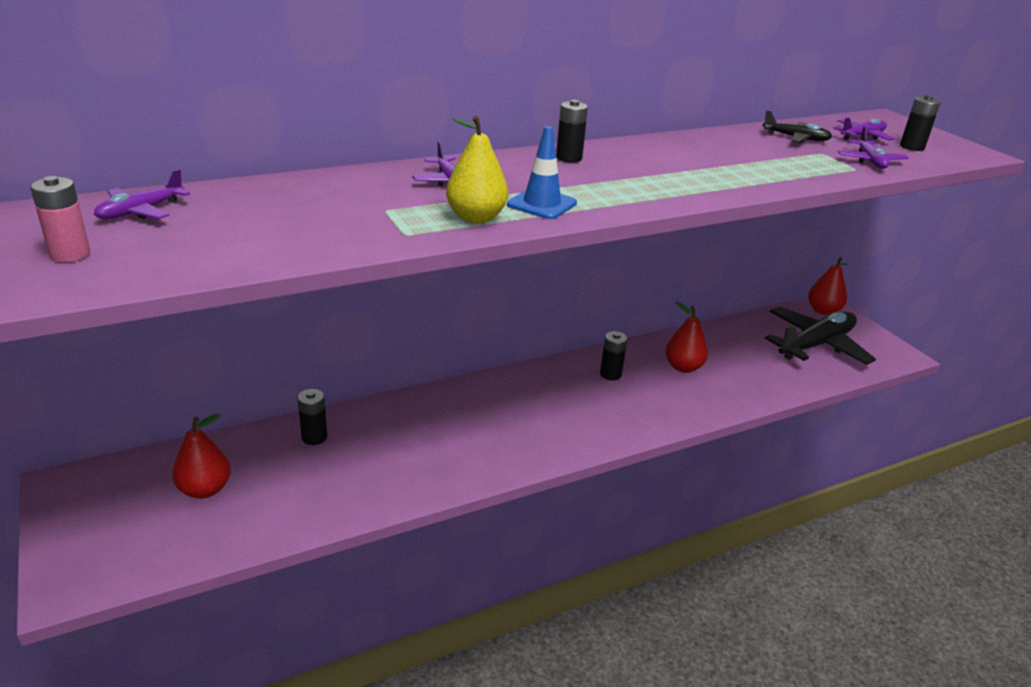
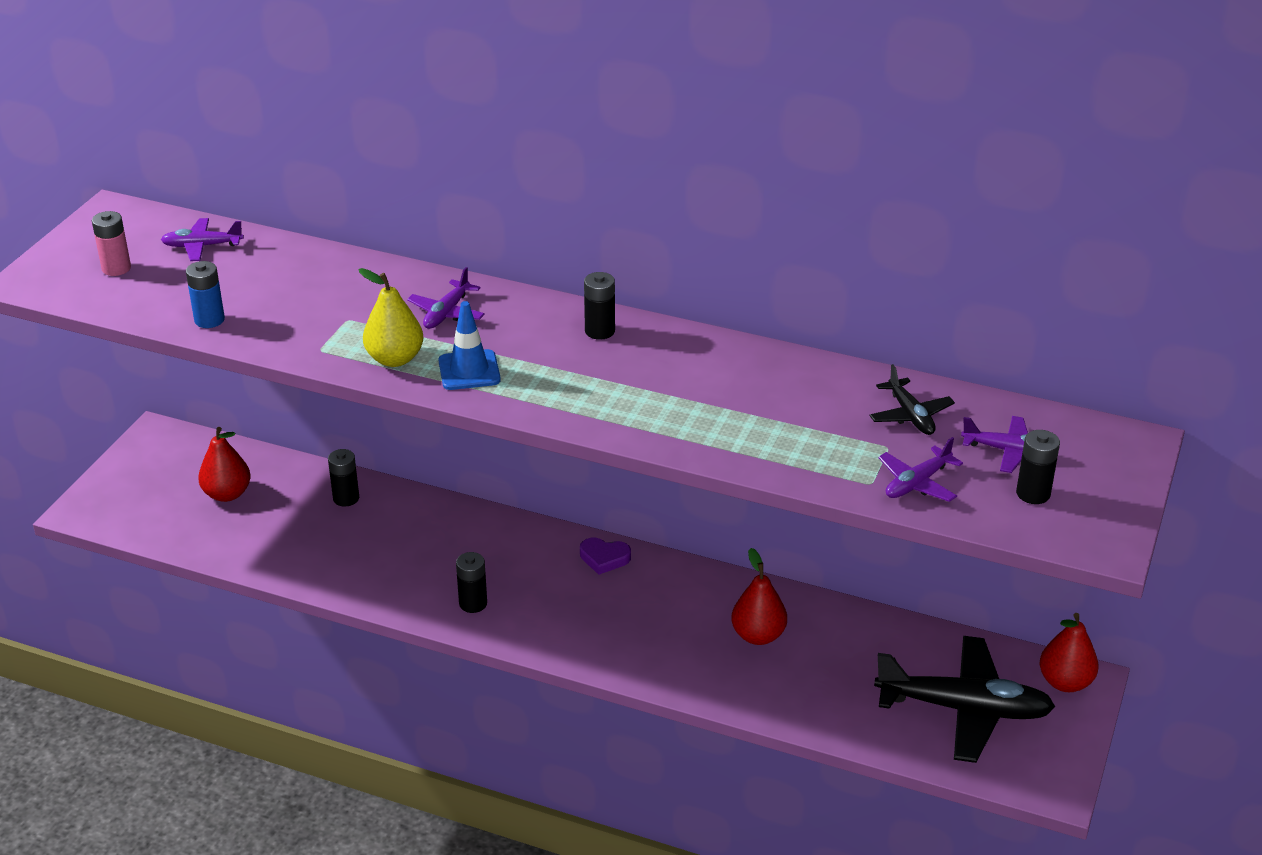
camera: 50 degrees right, 5 degrees up
(259, 253) = (209, 320): none -> blue battery
(542, 376) = (604, 558): none -> purple heart
(610, 374) = (671, 596): black battery -> black battery (473, 603)

